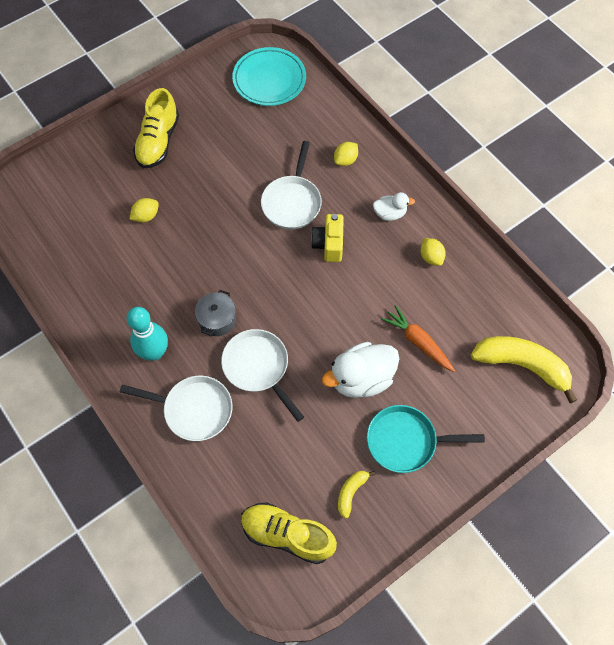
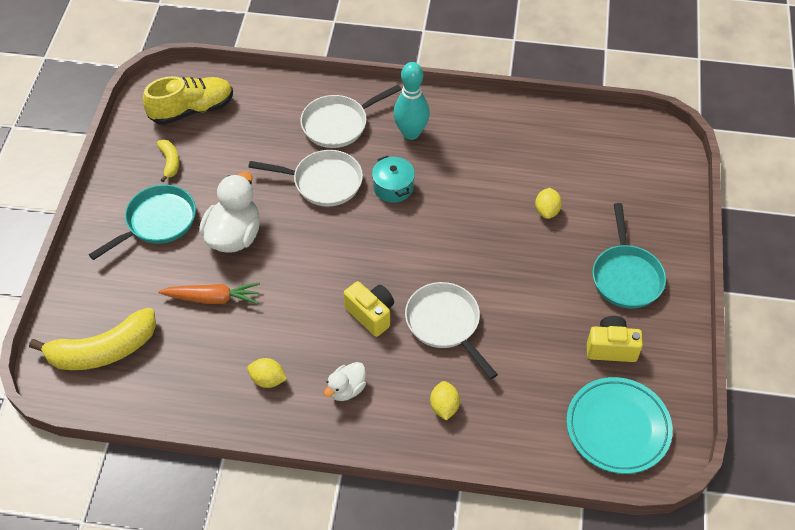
camera: 135 degrees right, 10 degrees down
(158, 141) = (626, 276): yellow shoe -> turquoise pan
(217, 319) = (393, 187): grey pot -> turquoise pot
(220, 115) = (611, 348): none -> yellow camera

